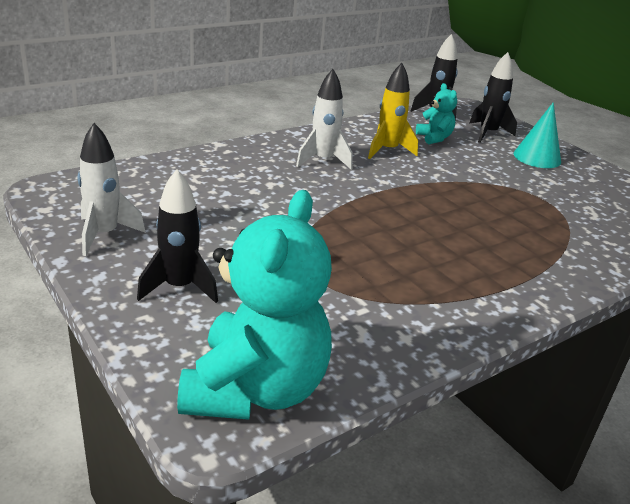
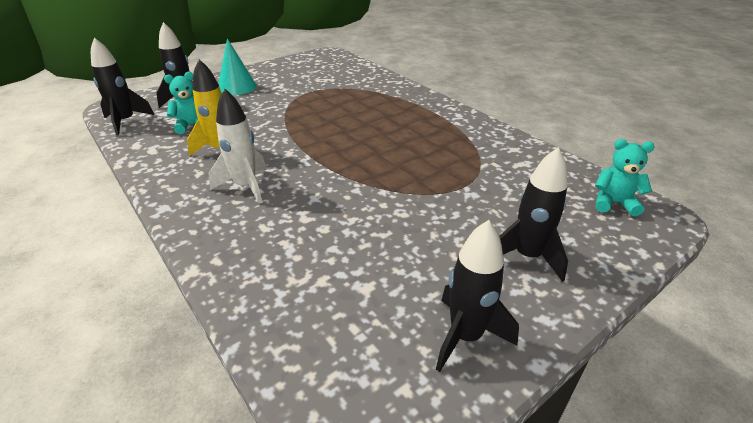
camera: 90 degrees left, 5 degrees up
(104, 235) = (465, 336): white rocket -> black rocket
(255, 389) = (613, 203): turquoise teddy bear -> turquoise teddy bear, size x0.46

